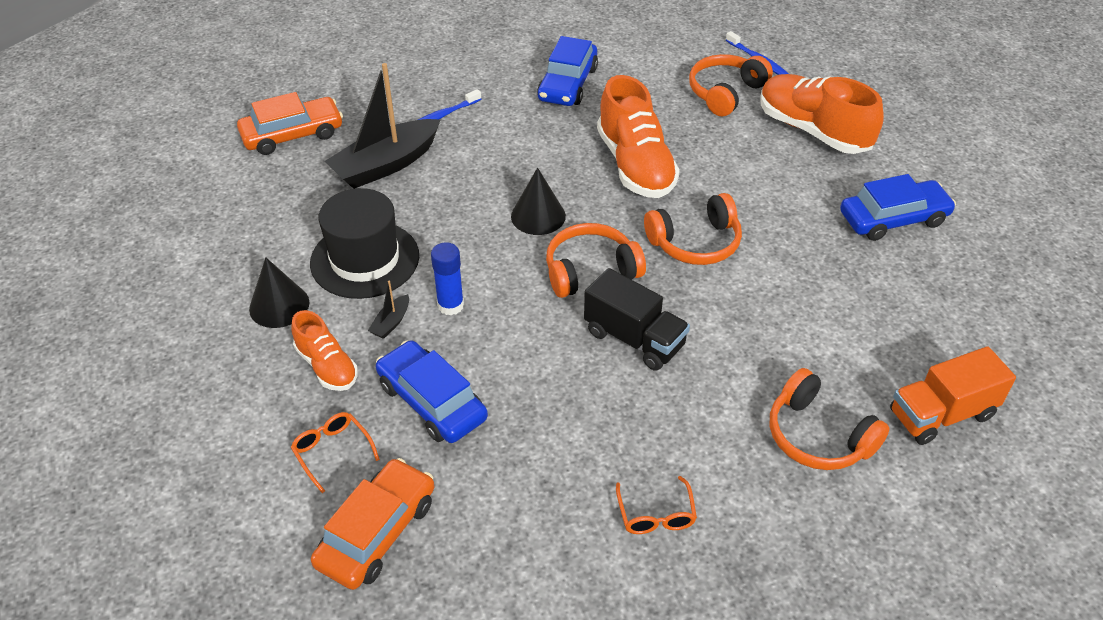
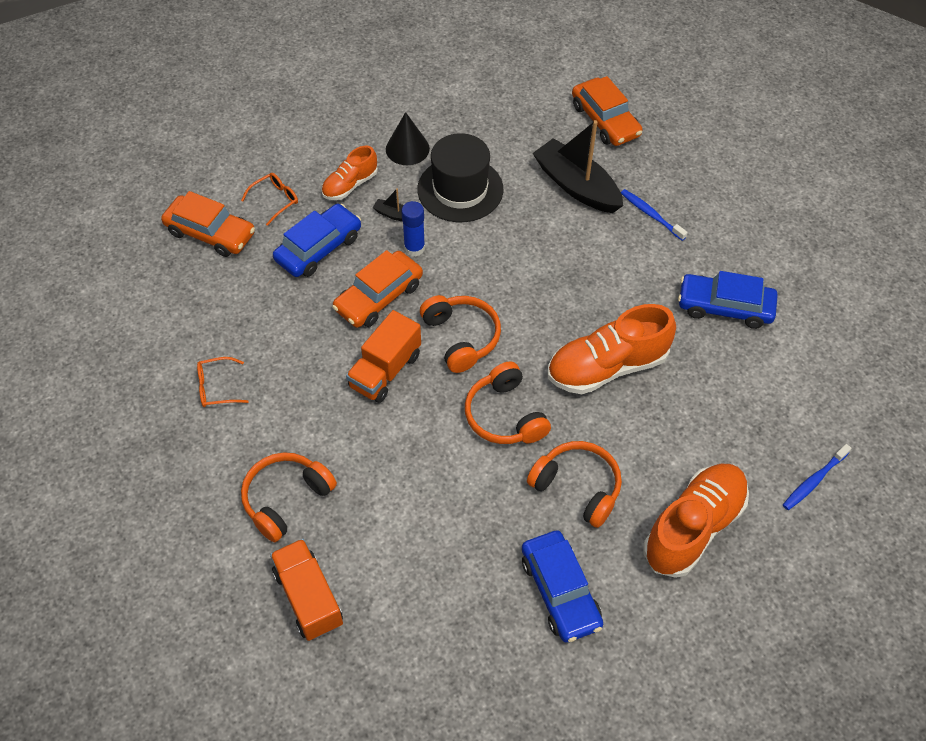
camera: 85 degrees right, 10 degrees up
(522, 342) = (378, 297): none -> orange car
(538, 216) = (525, 296): black cone -> none
(634, 339) = (385, 371): black truck -> orange truck
(725, 93) = (743, 446): orange headphones -> orange headphones (577, 487)

